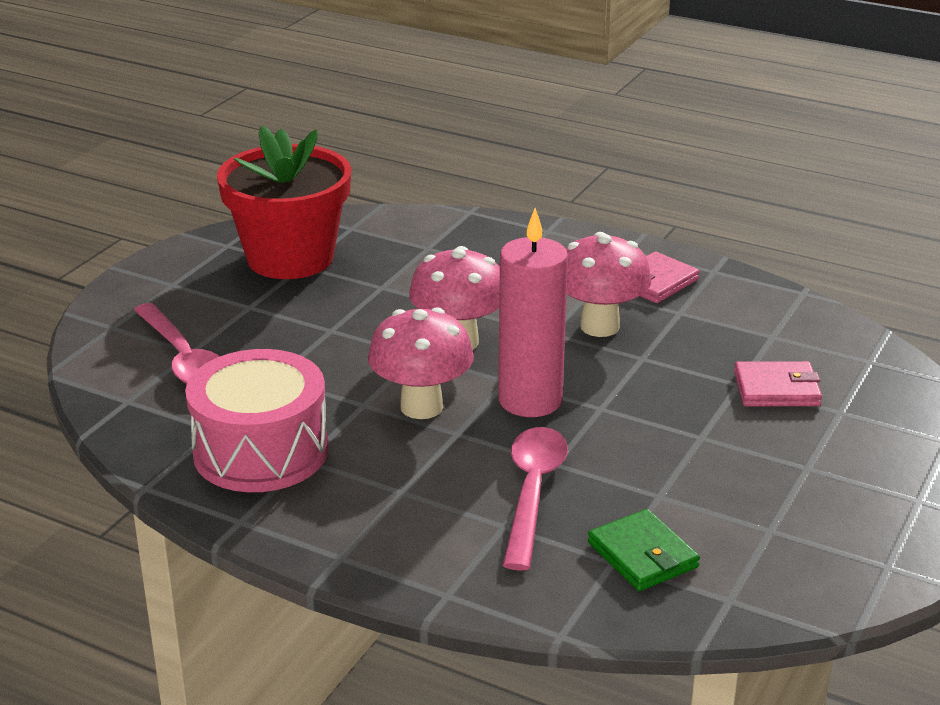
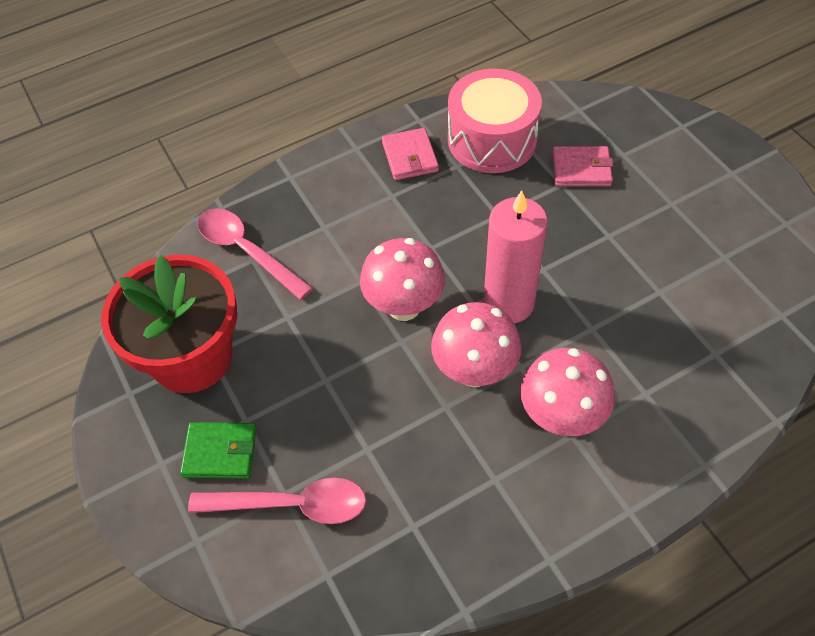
camera: 55 degrees left, 25 degrees up
(261, 451) = (466, 505): pink drum -> pink drum (492, 139)
(532, 493) = (619, 358): pink spoon -> pink spoon (247, 251)
(599, 326) = (443, 216): pink mushroom -> pink mushroom (561, 417)
(642, 555) = (717, 334): green wallet -> green wallet (220, 452)
(776, 389) = (581, 169): pink wallet -> pink wallet turned 60 degrees clockwise

